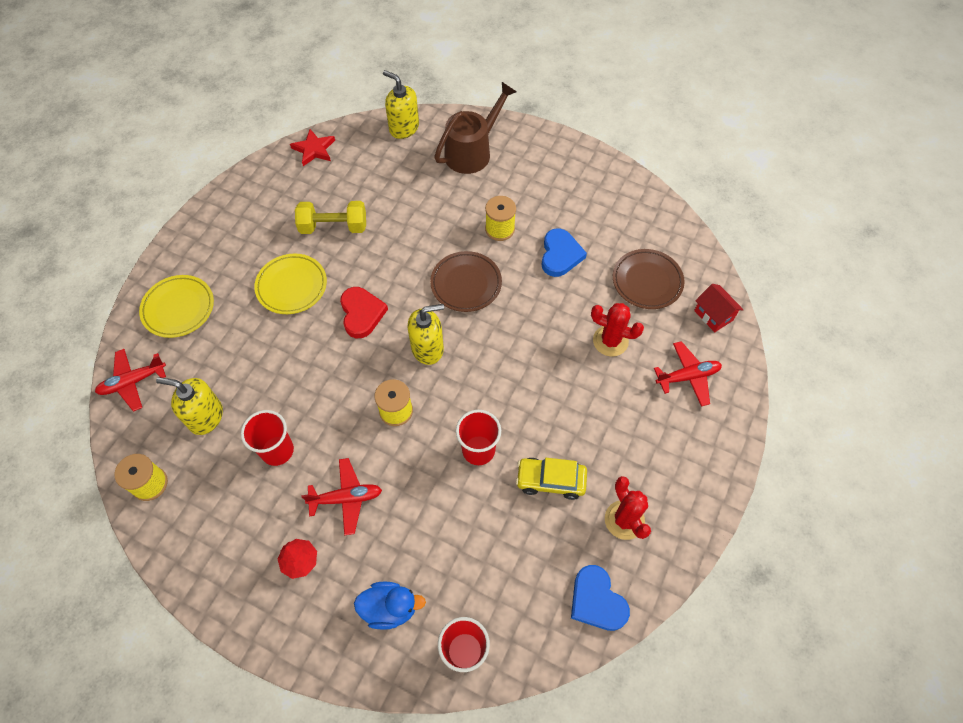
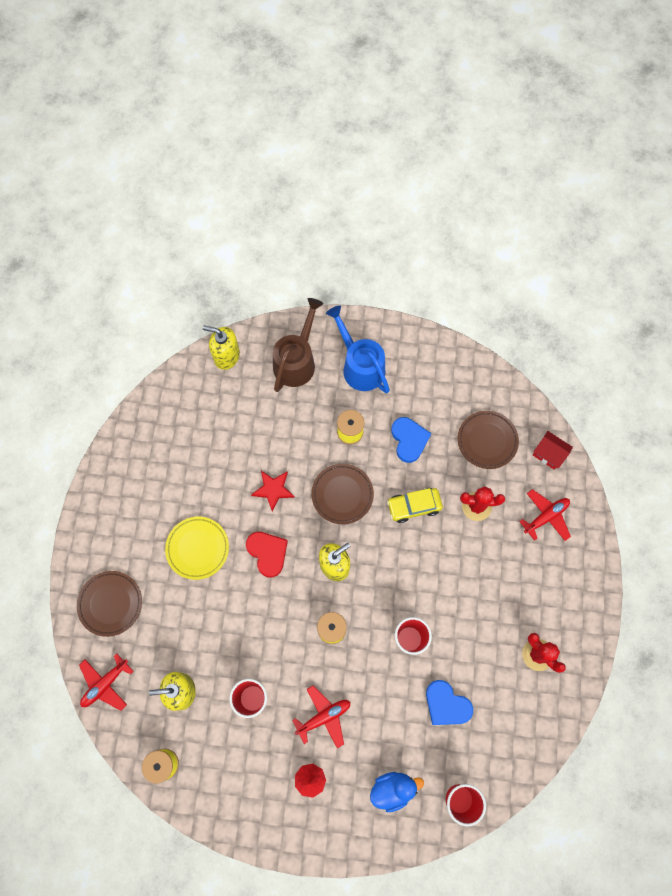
camera: 20 degrees left, 10 degrees up
(178, 308) = (110, 604): yellow plate -> brown plate
(314, 149) = (156, 405): red star -> red star (273, 489)
(333, 227) = (208, 478): yellow dumbbell -> none
(536, 173) = (360, 365): none -> blue watering can
(550, 481) = (472, 643): yellow car -> yellow car (414, 506)
(597, 601) = (539, 725): blue heart -> blue heart (446, 704)

